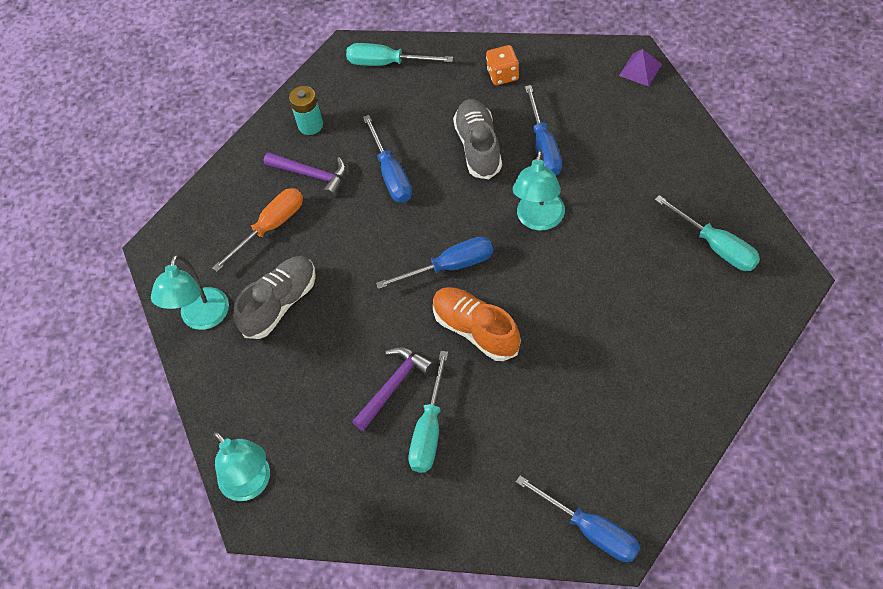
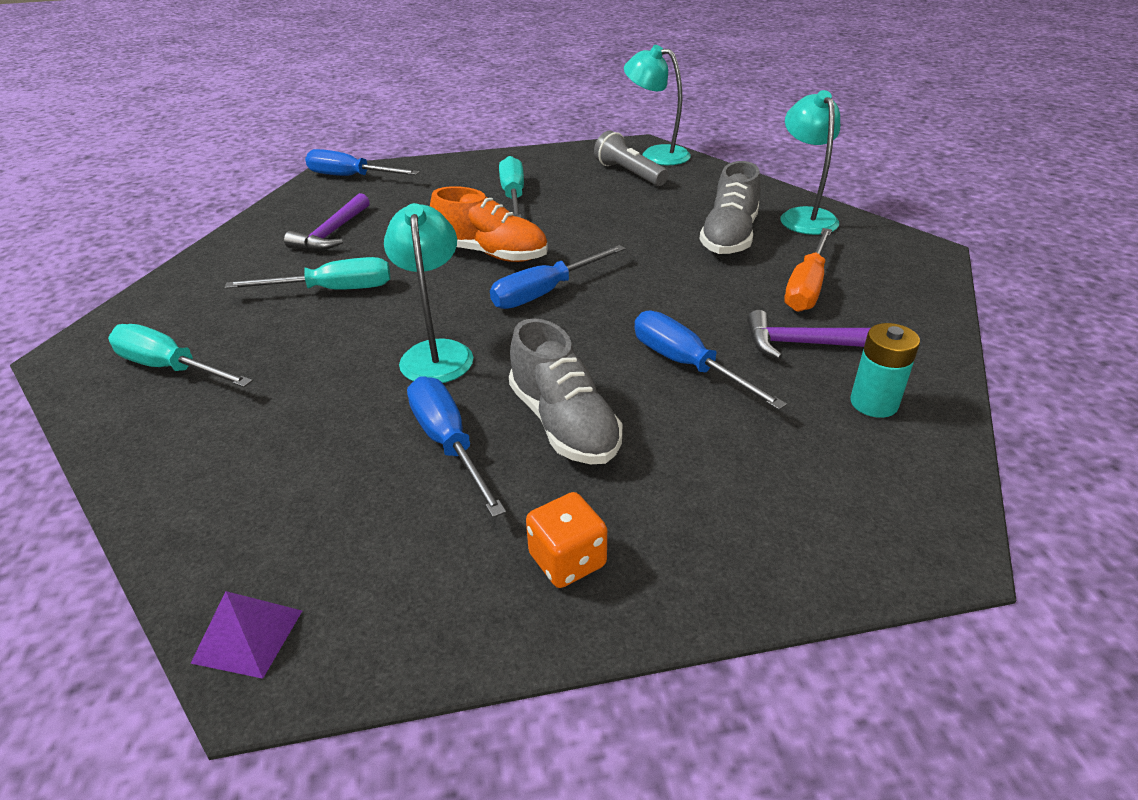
camera: 155 degrees right, 20 degrees down
(300, 445) = (629, 174): none -> grey flashlight
(387, 63) = (831, 537): turquoise screwdriver -> turquoise screwdriver (333, 290)
(393, 386) = (563, 211): purple hammer -> purple hammer (332, 233)

